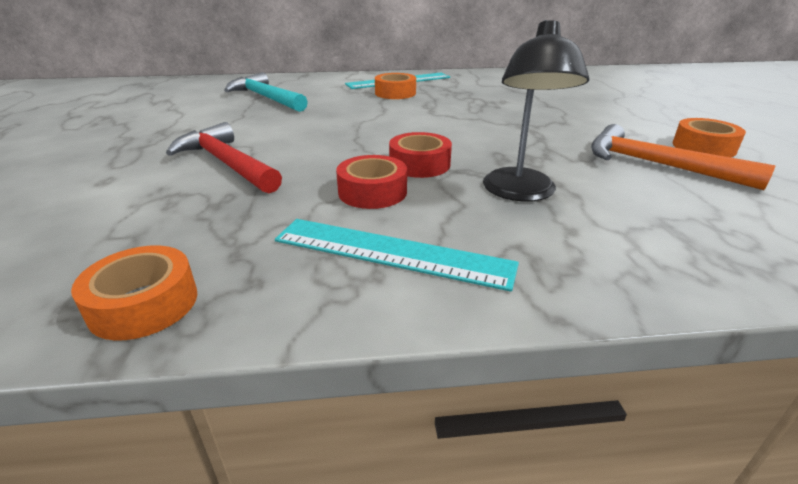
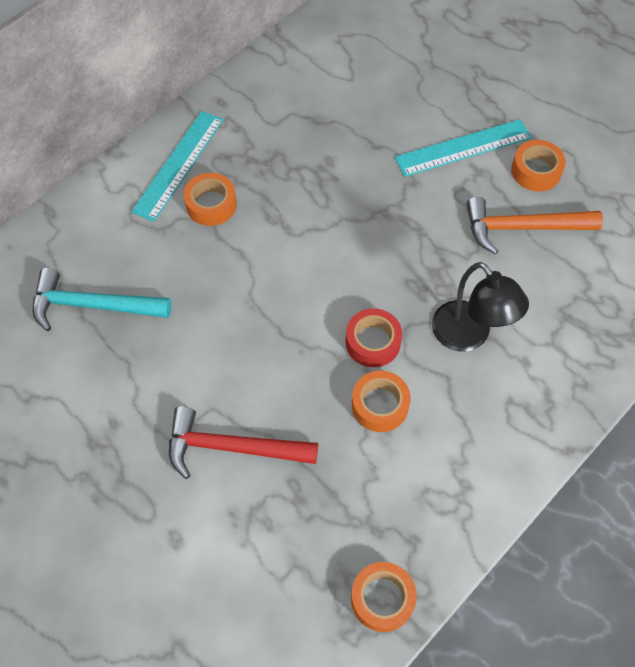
camera: 40 degrees left, 30 degrees up
(372, 192) = (380, 405): red tape -> orange tape
(391, 252) = (454, 460): turquoise ruler -> turquoise ruler (463, 148)

